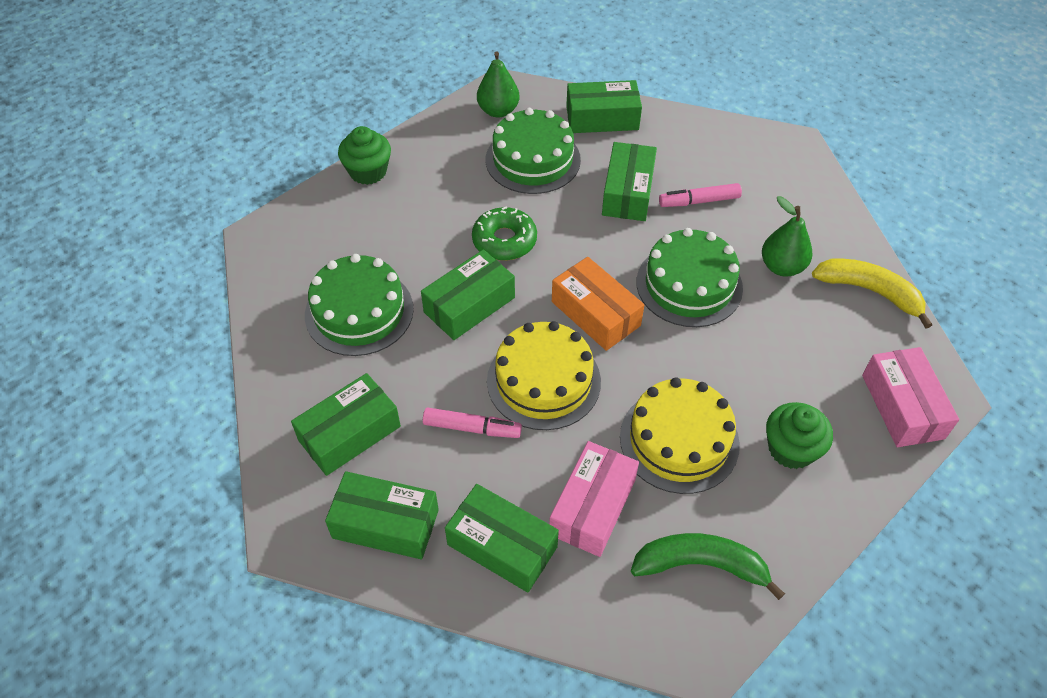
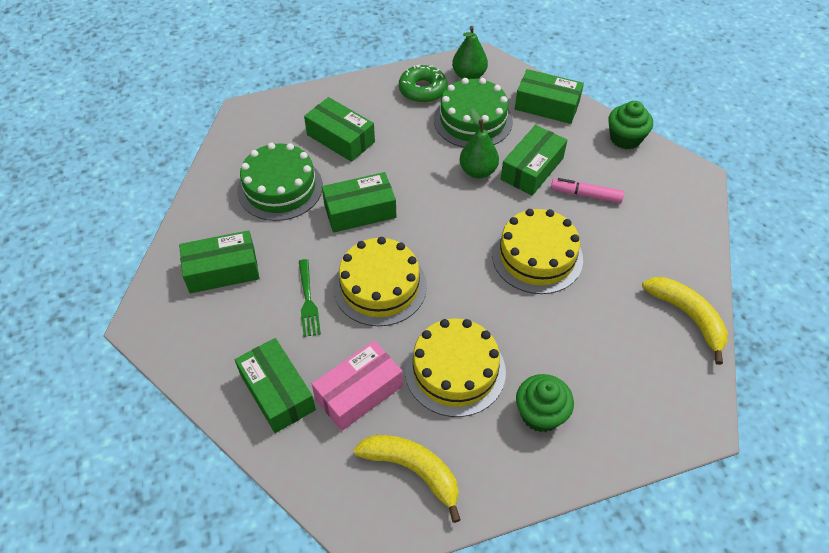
camera: 25 degrees right, 0 degrees up
(368, 171) = (346, 90): green cupcake -> green cupcake (625, 138)
(385, 524) = (208, 342): green box -> green box (340, 138)
(472, 428) = (307, 300): pink marker -> green fork
(504, 241) = (414, 173): green donut -> green donut (422, 90)
(595, 313) = (449, 251): orange box -> none
(689, 285) = (537, 256): green cake -> yellow cake
(701, 565) = (413, 470): green banana -> yellow banana
(782, 267) = (623, 270): green pear -> green pear (478, 171)
(902, 406) = (657, 419): pink box -> none

